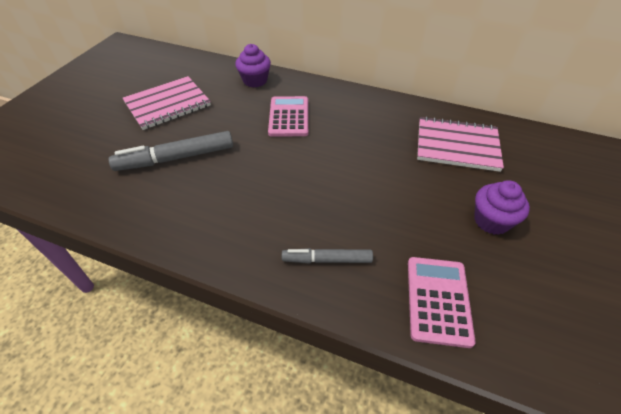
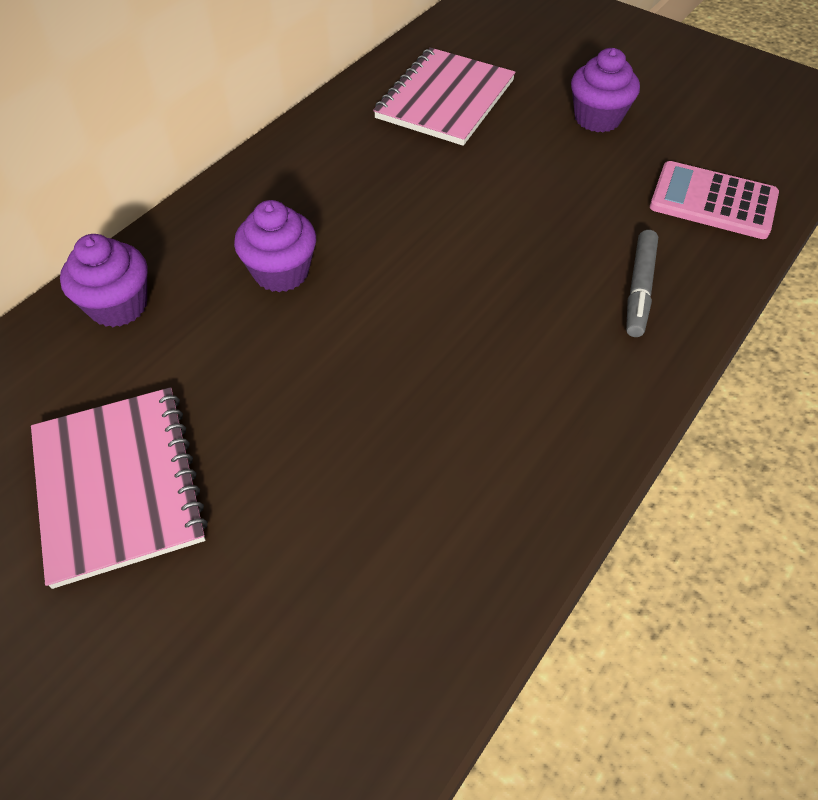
camera: 75 degrees left, 5 degrees up
(176, 158) = (337, 474): grey marker -> none
(289, 117) = (281, 272): pink calculator -> purple cupcake

